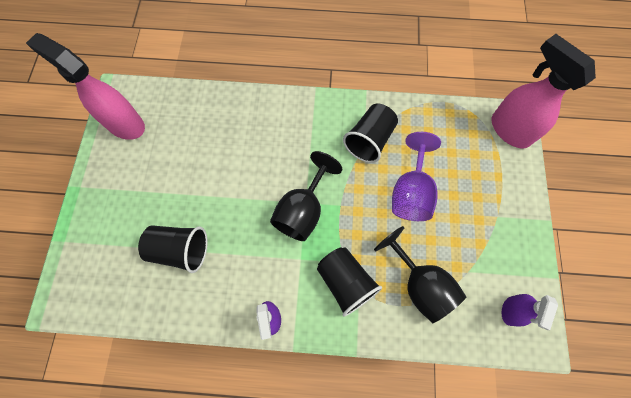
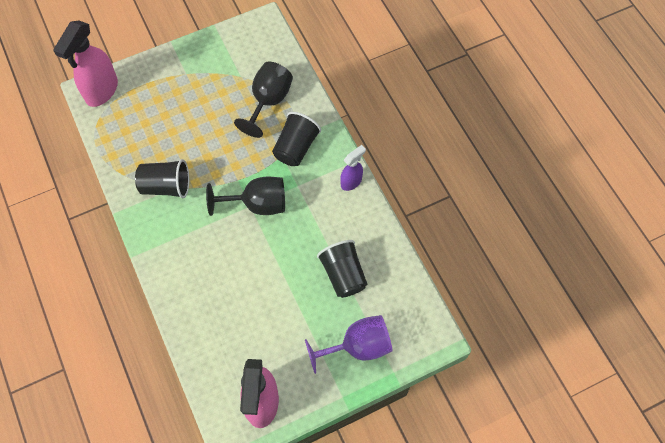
camera: 120 degrees left, 5 degrees down
(411, 193) = (198, 136): purple goblet -> purple goblet (358, 346)
(510, 311) = (254, 43): purple spray bottle -> none

